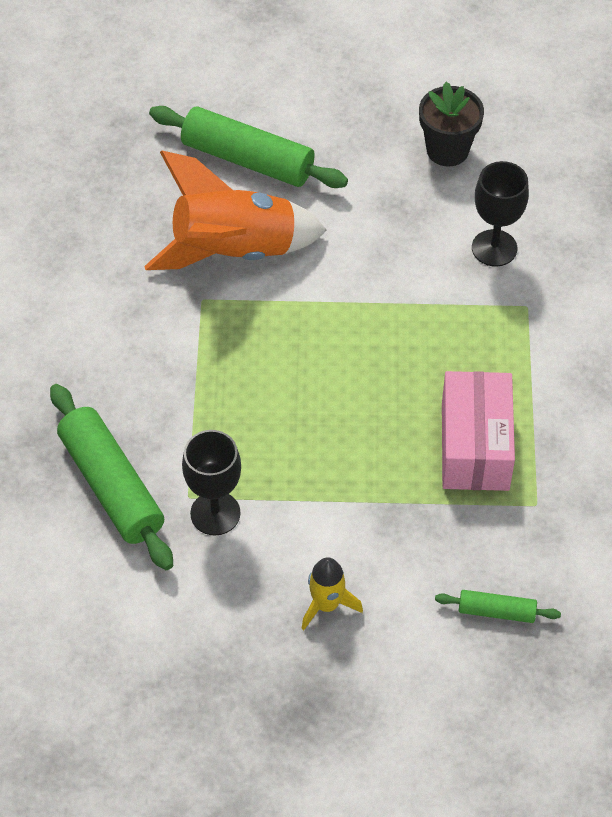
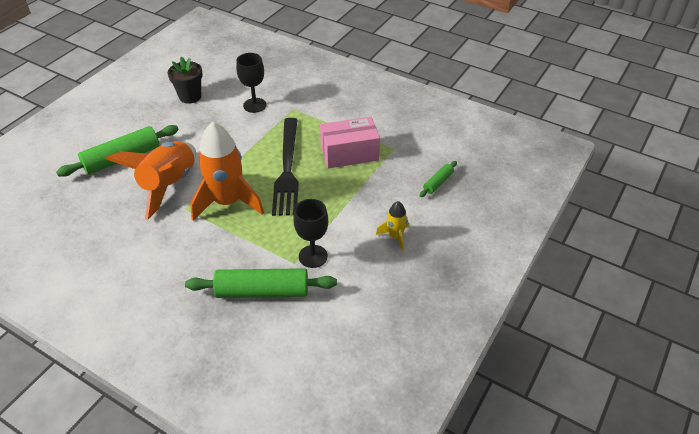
camera: 60 degrees left, 10 degrees down
(250, 344) = (228, 202): none -> orange rocket
(375, 380) = (287, 169): none -> black fork
(475, 446) = (349, 153): pink box -> pink box turned 45 degrees counterclockwise

